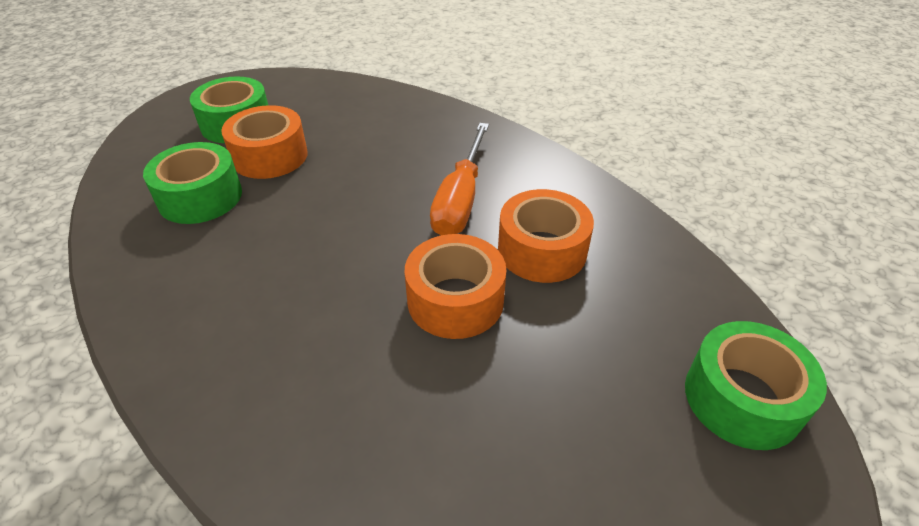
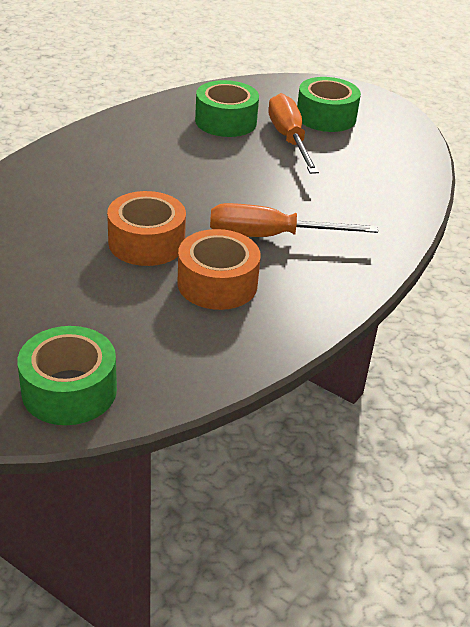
camera: 75 degrees right, 5 degrees down
(270, 156) = (289, 139): orange tape -> orange screwdriver

